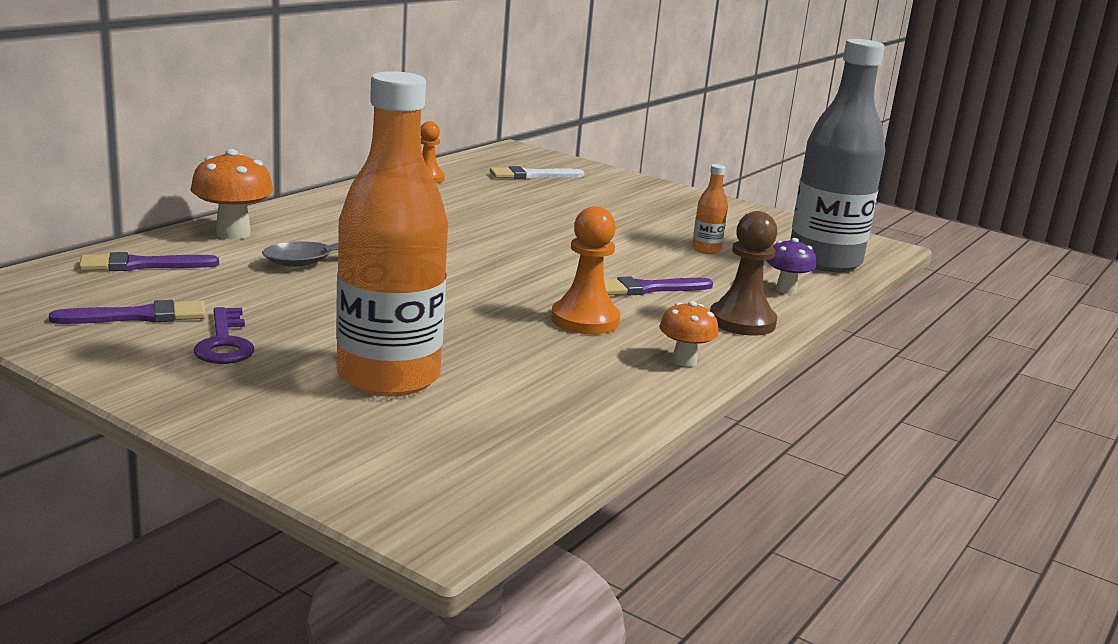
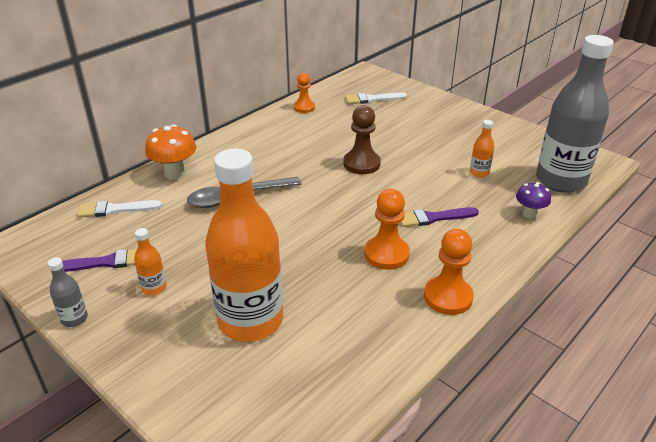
camera: 10 degrees right, 15 degrees up
(98, 370) = (74, 319): none -> grey bottle
(141, 265) = (115, 209): purple brush -> white brush
(224, 343) = (154, 288): purple key -> orange bottle
(684, 361) = (448, 297): orange mushroom -> orange pawn
(742, 321) = (493, 251): brown pawn -> brown pawn (361, 164)

